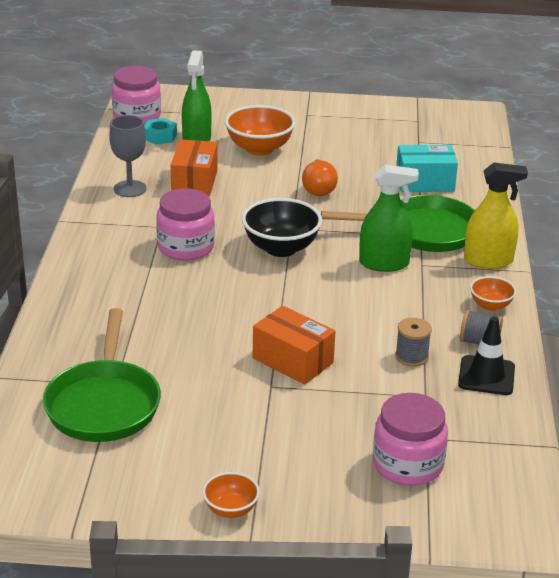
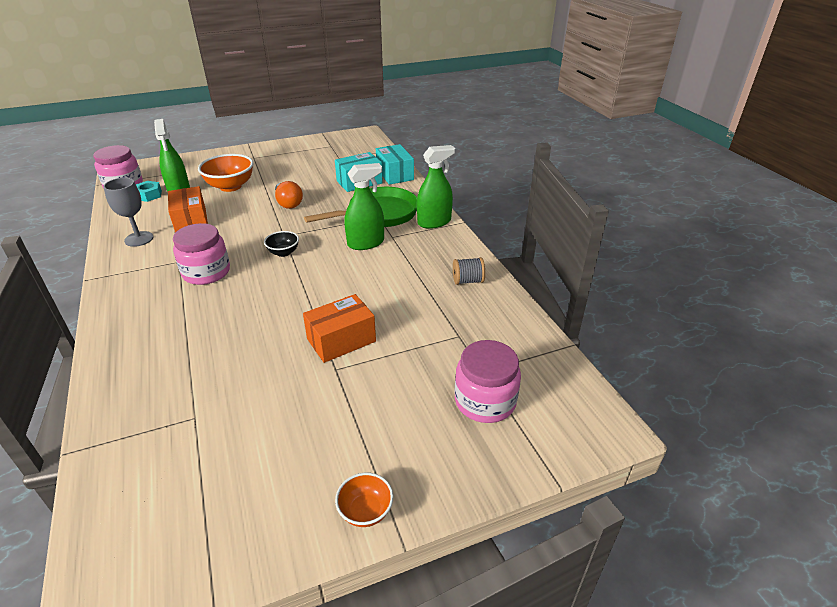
camera: 25 degrees left, 5 degrees up
(104, 404) = (191, 442): green pan -> none
(281, 248) = (283, 252): black bowl -> black bowl, size x0.54
(292, 360) = (341, 340): orange box -> orange box turned 45 degrees counterclockwise
(411, 357) = (429, 307): grey spool -> none
(479, 183) = (395, 174): none -> turquoise box
(486, 376) = (490, 305): black traffic cone -> none
(488, 261) = (434, 222): yellow spray bottle -> green spray bottle
(490, 305) = (457, 252): orange bowl -> none

